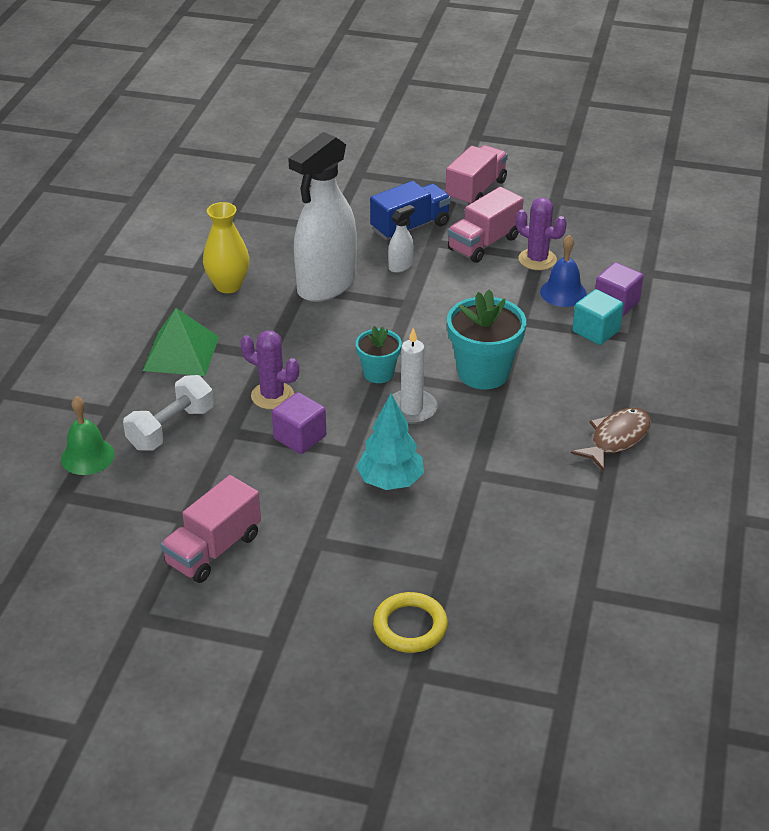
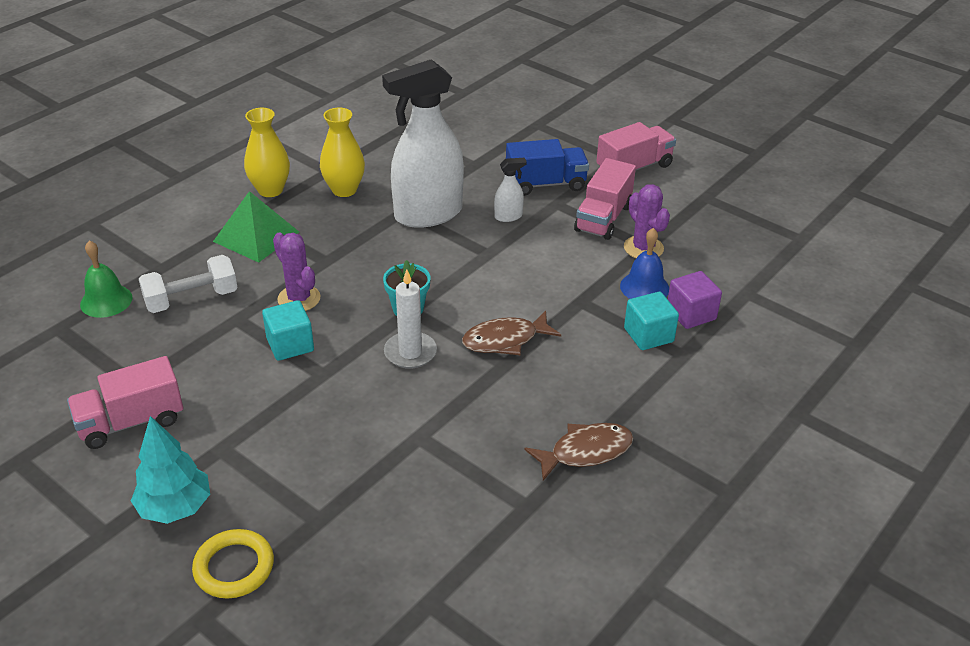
camera: 25 degrees right, 0 degrees up
(156, 306) = (270, 190): none -> yellow vase
(300, 437) = (290, 345): purple cube -> turquoise cube
(390, 481) = (334, 415): turquoise tree -> turquoise tree (175, 508)
(483, 373) = (505, 340): turquoise flower pot -> brown fish
(484, 243) = (603, 218): pink truck -> pink truck turned 45 degrees counterclockwise

